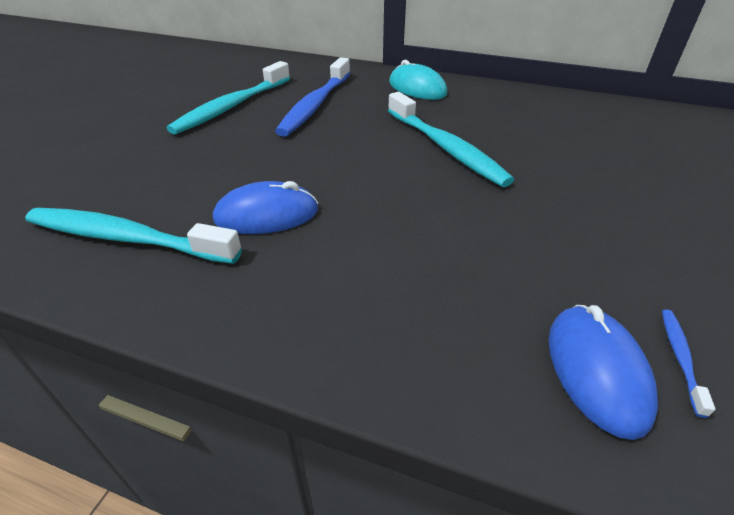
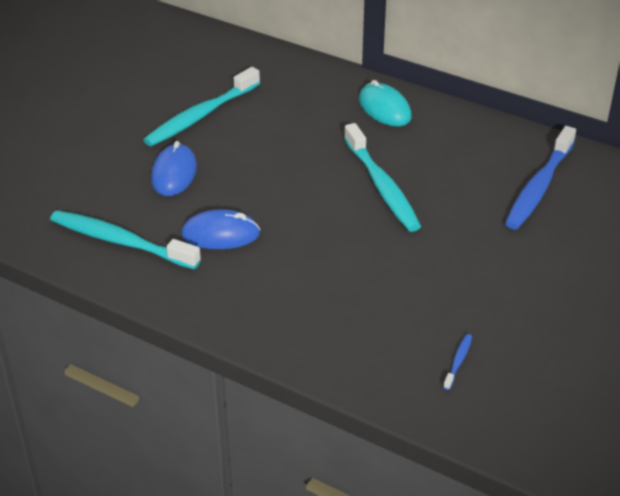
camera: 10 degrees right, 0 degrees up
(315, 105) = (279, 121): blue toothbrush -> blue toothbrush (539, 187)
(596, 371) = (402, 361): blue mouse -> blue mouse (174, 173)

